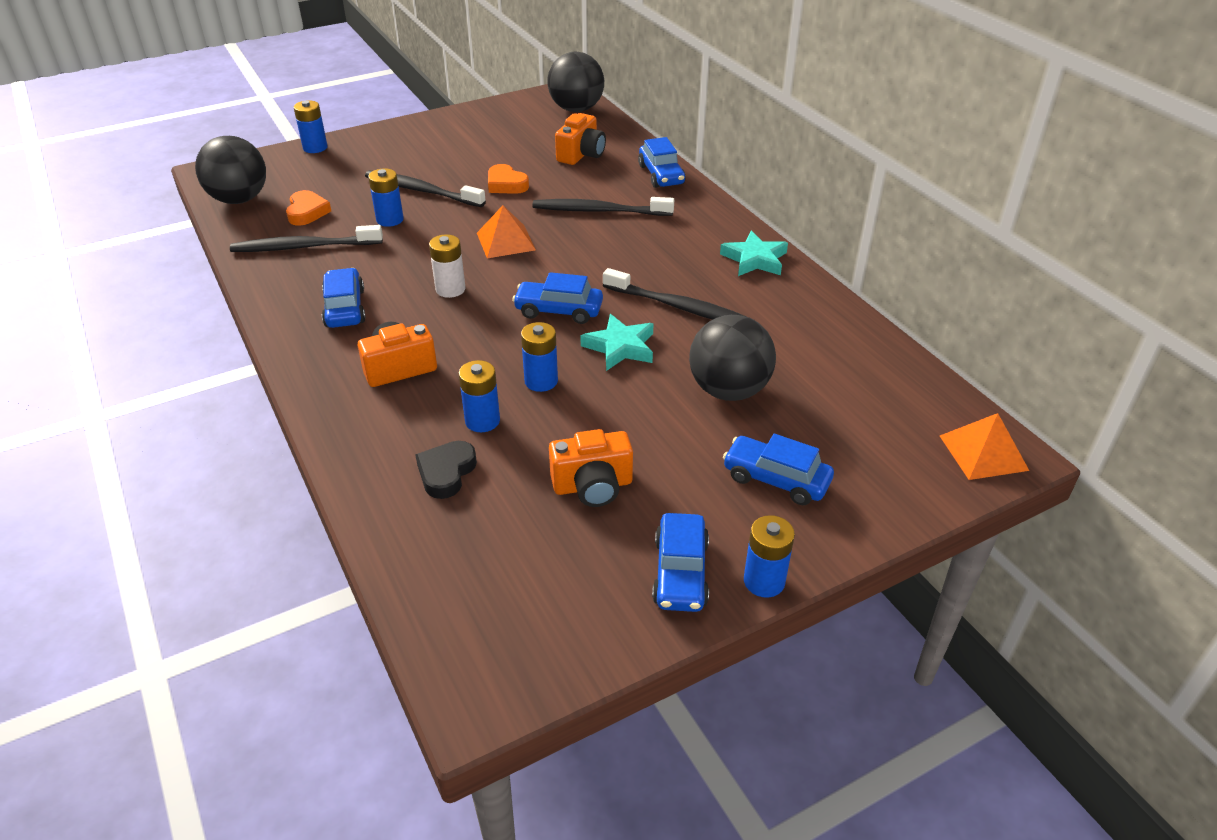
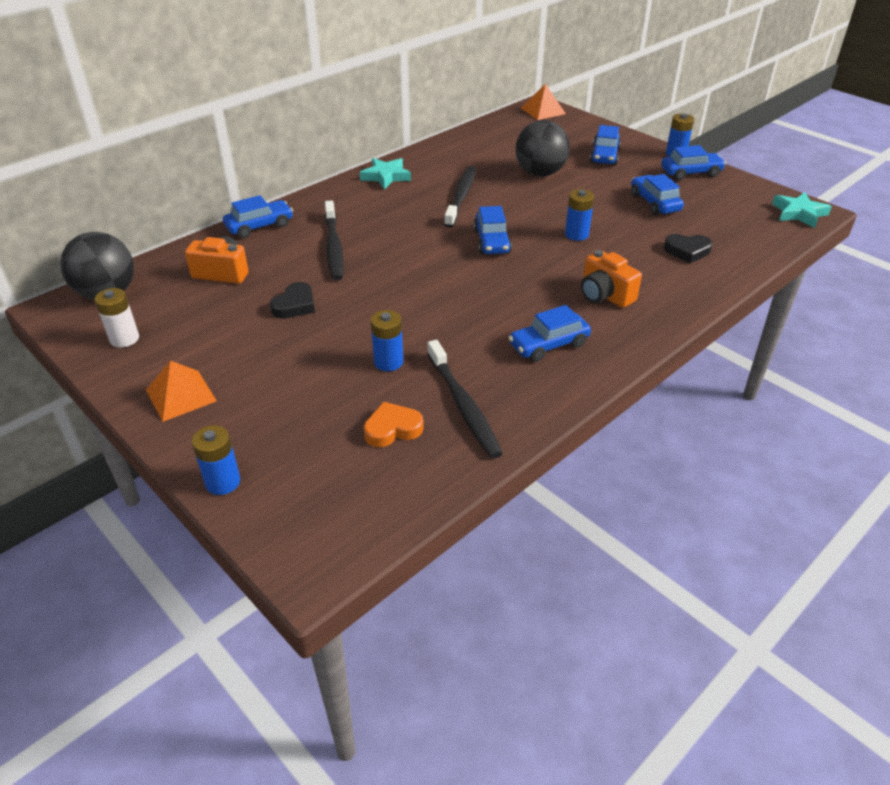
camera: 105 degrees left, 0 degrees up
(239, 199) = (380, 503): black ball -> none
(421, 190) = (321, 357): black toothbrush -> none
(450, 289) = (490, 296): white battery -> white battery (124, 339)
(482, 421) = (631, 248): blue battery -> none
(505, 241) = (402, 284): orange pyramid -> orange pyramid (181, 395)
(506, 184) = (295, 305): orange heart -> black heart
(592, 486) = (654, 203): orange camera -> blue car
(620, 347) = (520, 212): turquoise star -> turquoise star (799, 213)

